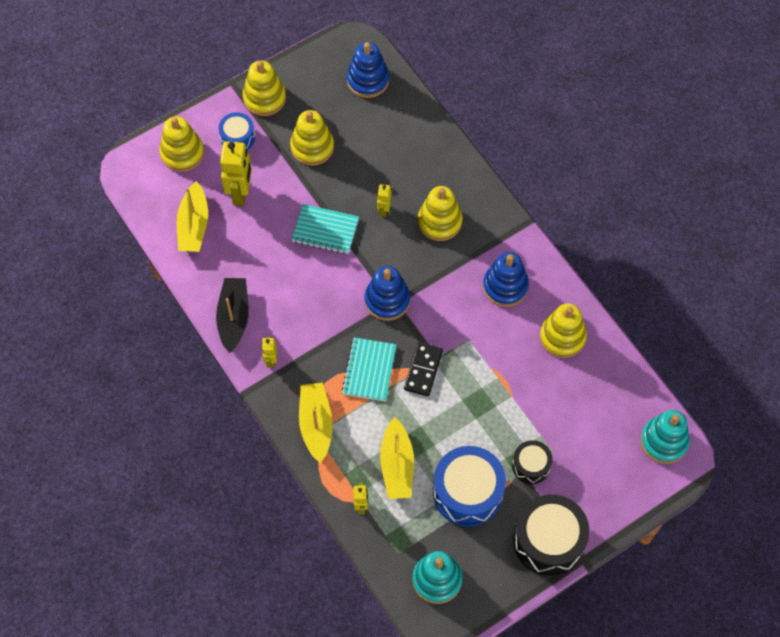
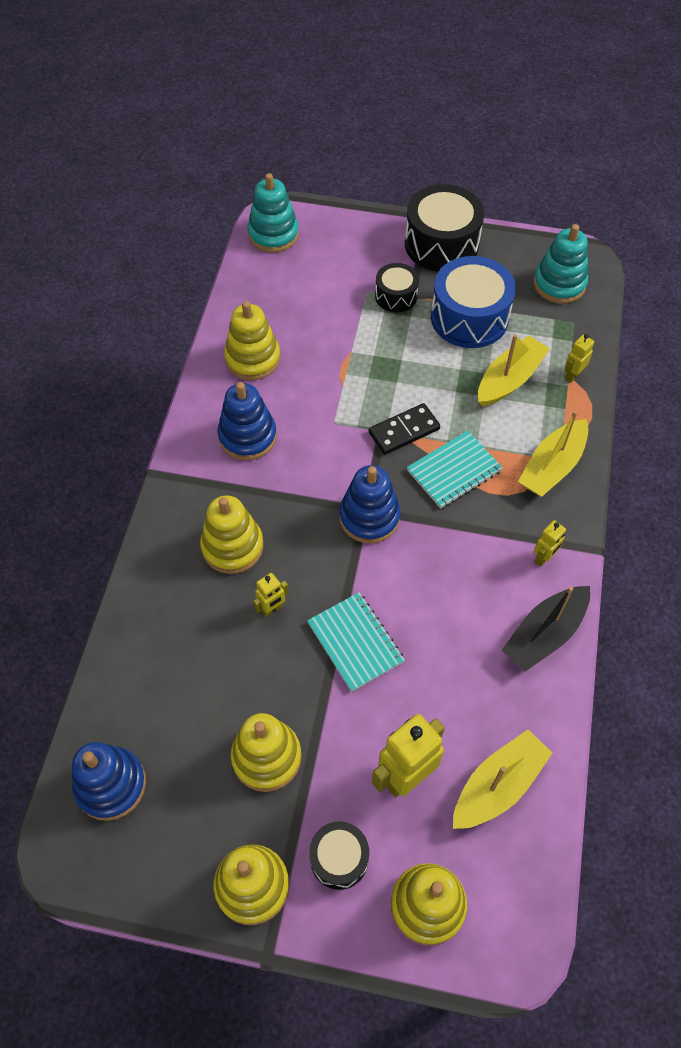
camera: 135 degrees left, 5 degrees down
(237, 137) = (339, 858): blue drum -> black drum

